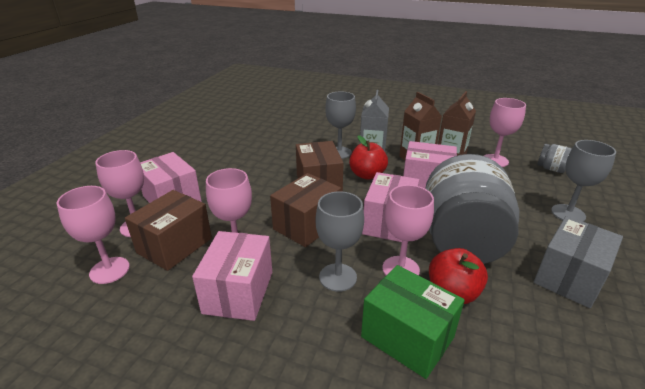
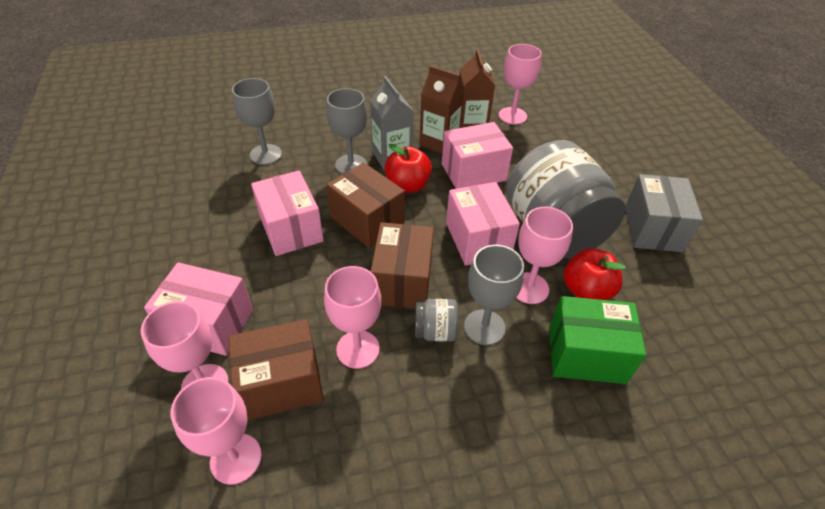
camera: 35 degrees left, 15 degrees up
(175, 245) = (281, 383): brown box -> brown box turned 75 degrees clockwise
(238, 292) = (408, 397): pink box -> pink box (291, 229)
(551, 169) = (564, 108): grey jar -> grey jar (435, 331)
(568, 213) = (610, 158): grey goblet -> grey goblet (266, 154)

